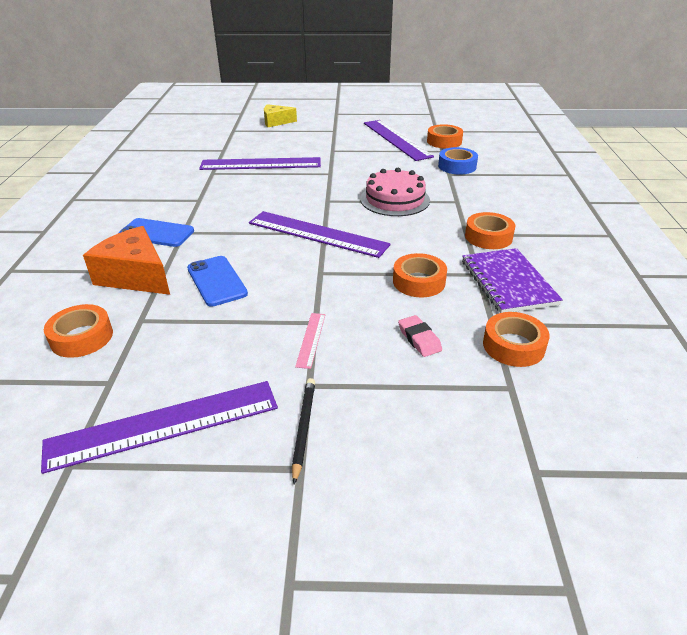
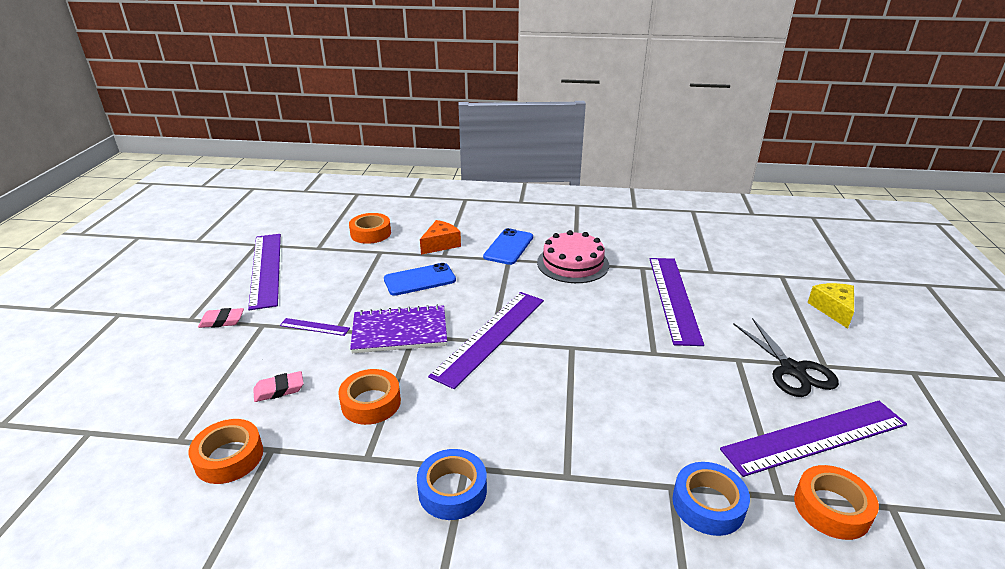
camera: 95 degrees right, 5 degrees down
(136, 276) = (441, 244): orange cheese -> orange cheese, size x0.63
(303, 428) = (222, 321): black pencil -> pink eraser
(311, 339) = (314, 327): pink ruler -> purple ruler
(340, 138) = (792, 370): none -> black scissors
(395, 199) = (574, 407): pink cake -> pink cake (572, 263)
(488, 237) = (452, 490): orange tape -> blue tape
(508, 282) = (338, 483): purple notebook -> purple notebook (399, 331)

